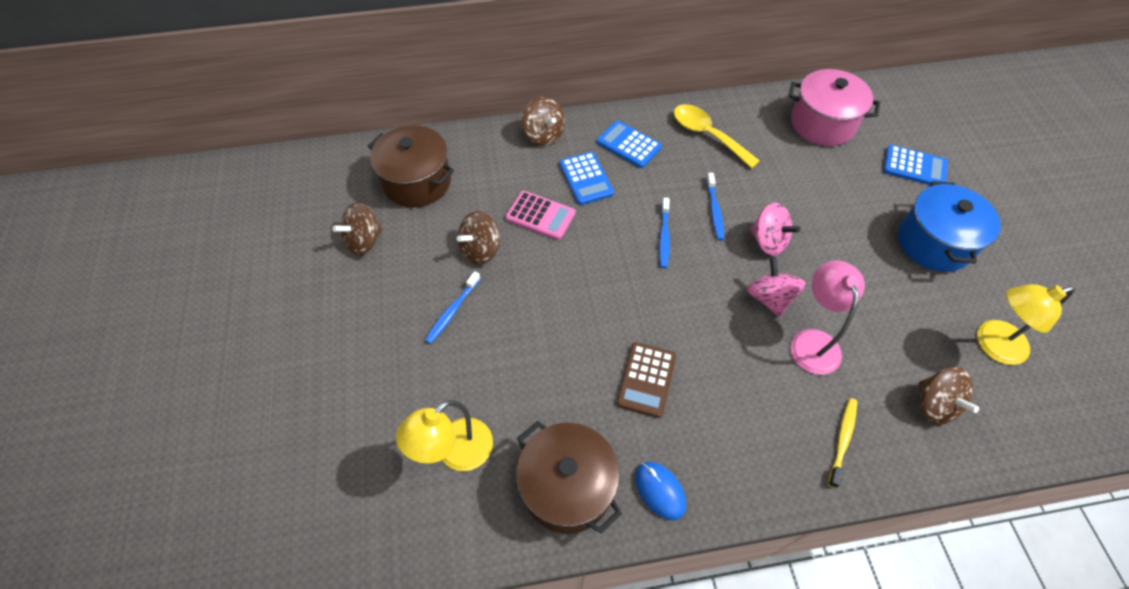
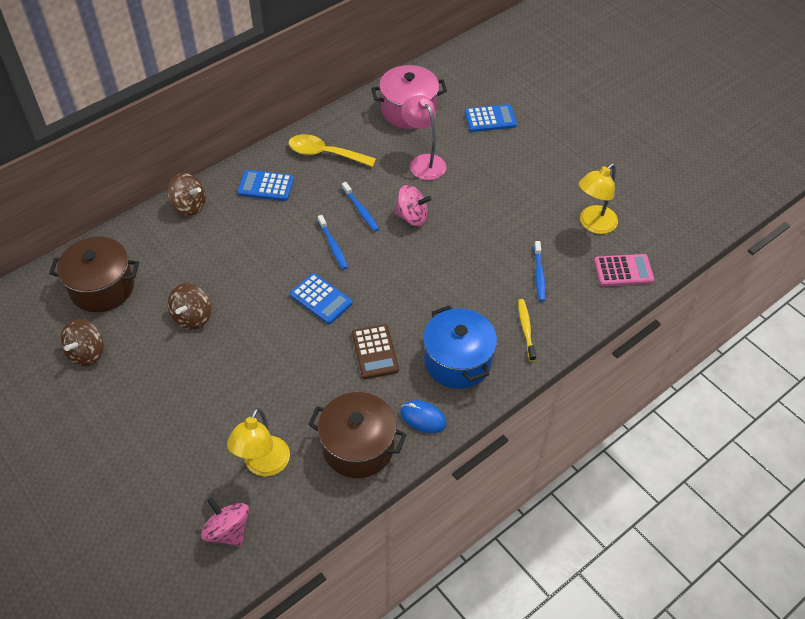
camera: 30 degrees left, 5 degrees down
(452, 311) = (198, 372): blue toothbrush -> blue toothbrush (539, 275)
(540, 216) = (226, 271): pink calculator -> pink calculator (623, 271)
(586, 179) = (246, 227): blue calculator -> blue calculator (321, 299)
(769, 298) = (433, 257): pink spinning top -> pink spinning top (228, 530)
(812, 341) = (476, 274): pink lamp -> pink lamp (423, 162)
(934, 242) = (527, 170): blue pot -> blue pot (457, 361)
(934, 404) = (573, 279): brown spinning top -> none

